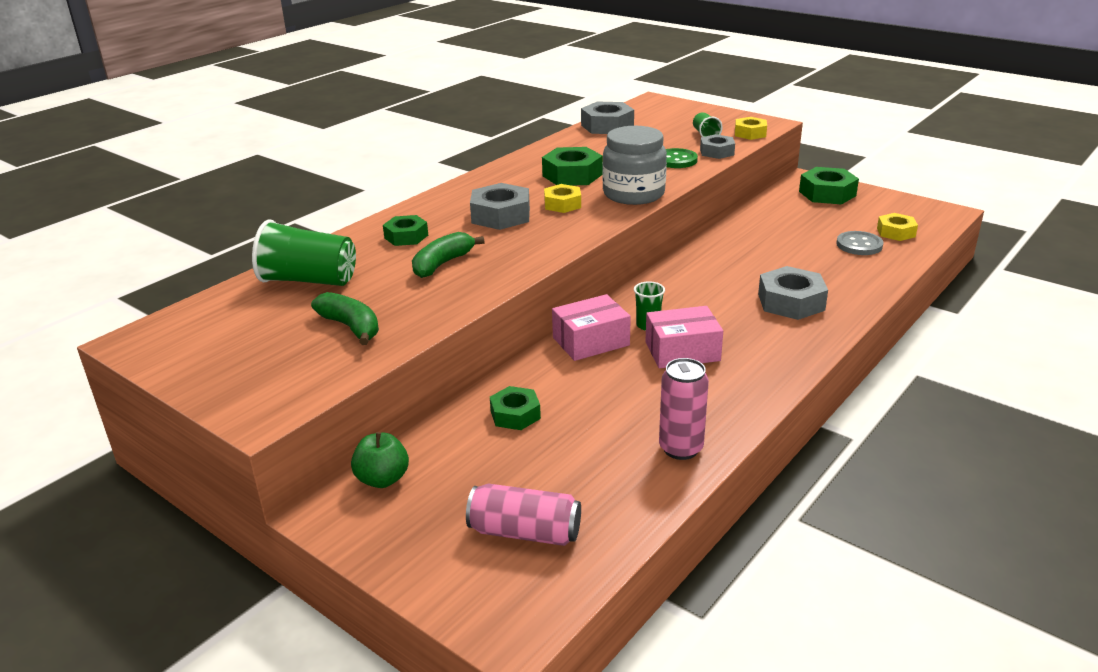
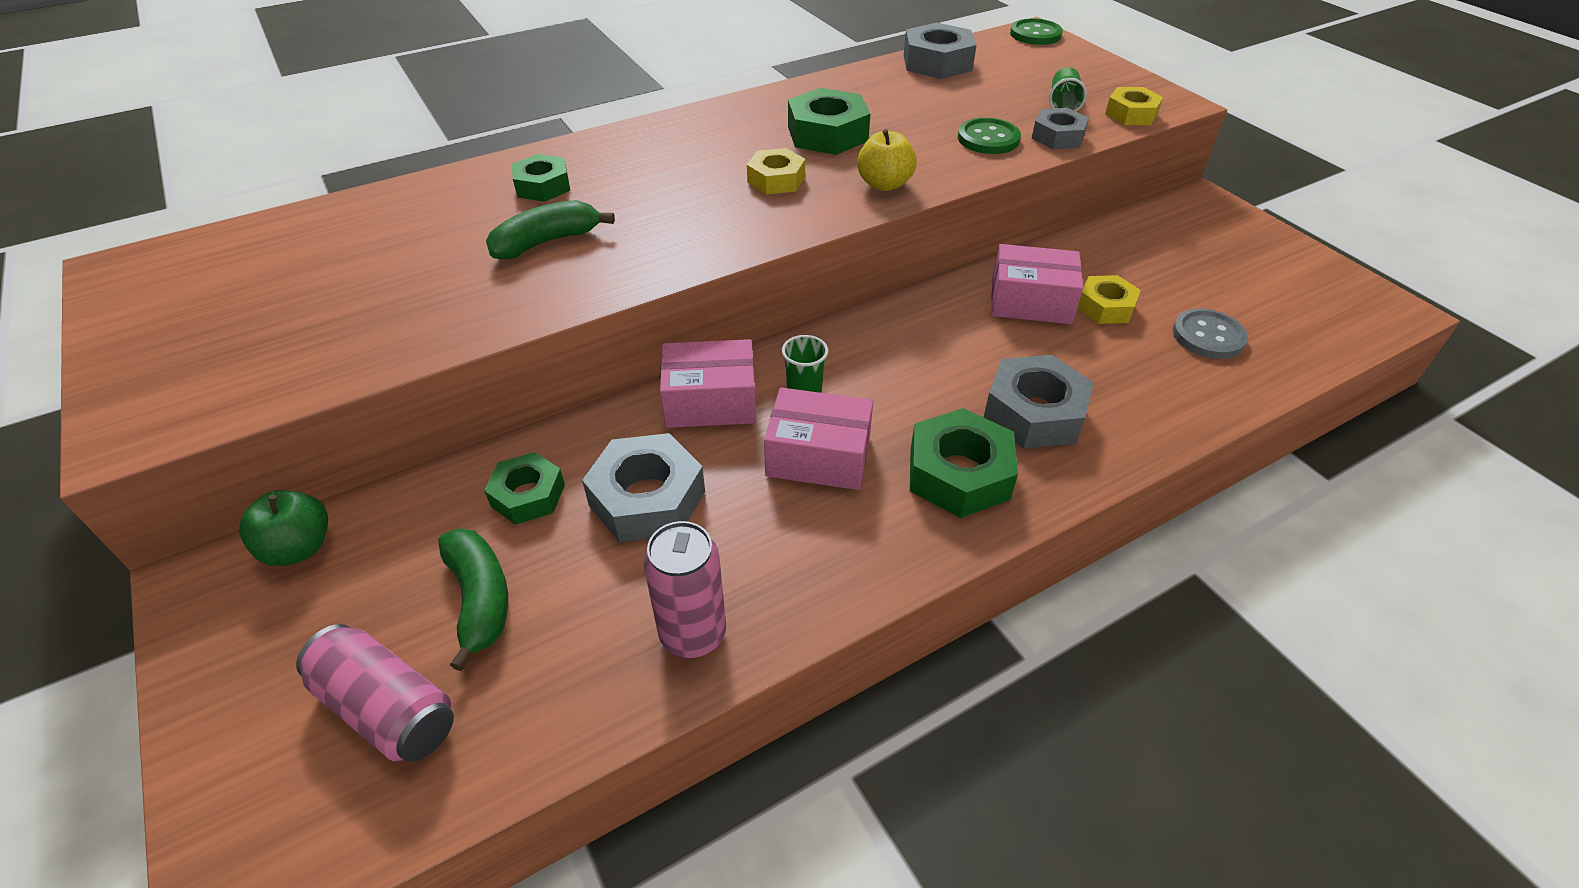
camera: 20 degrees right, 15 degrees up
(309, 280) = (376, 227): green cup -> none
(351, 327) = (355, 316): green banana -> green banana (480, 599)
(501, 215) = (683, 180): grey nut -> grey nut (647, 498)
(633, 194) = (884, 184): grey jar -> yellow apple
(656, 101) = (1035, 34): none -> green button
(746, 250) = (1030, 301): none -> pink box
(827, 193) = (1217, 232): green nut -> green nut (959, 474)
(896, 232) = (1282, 327): yellow nut -> yellow nut (1105, 307)

